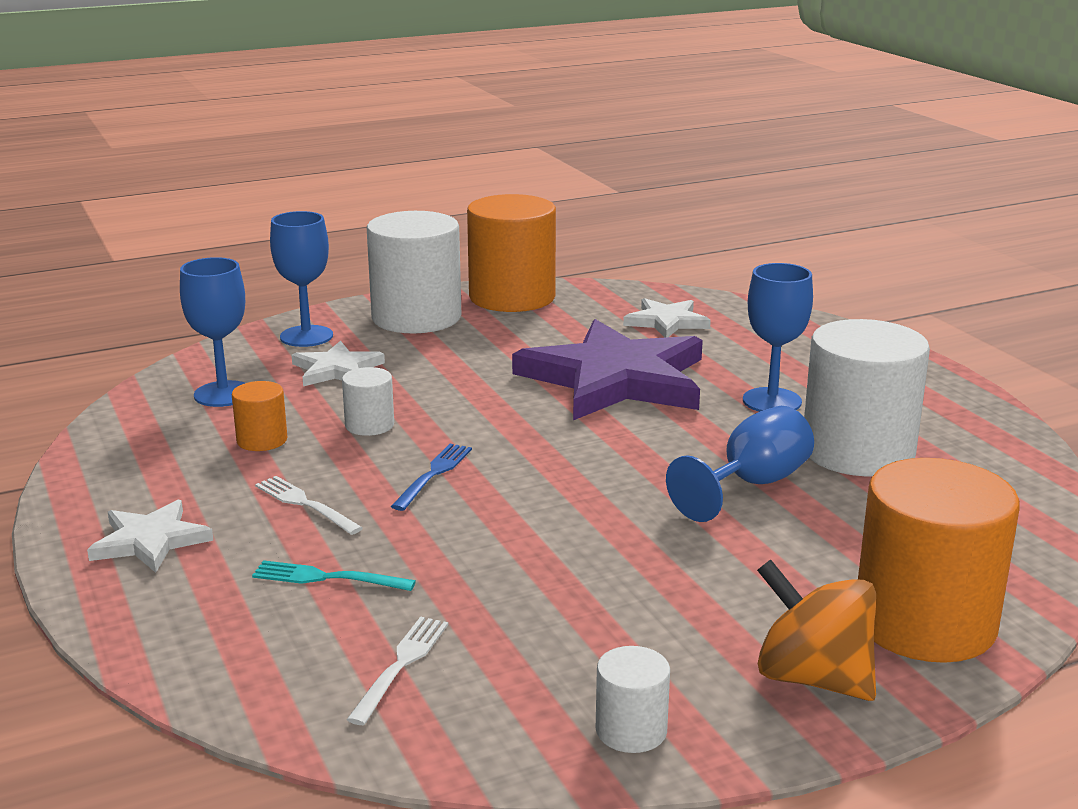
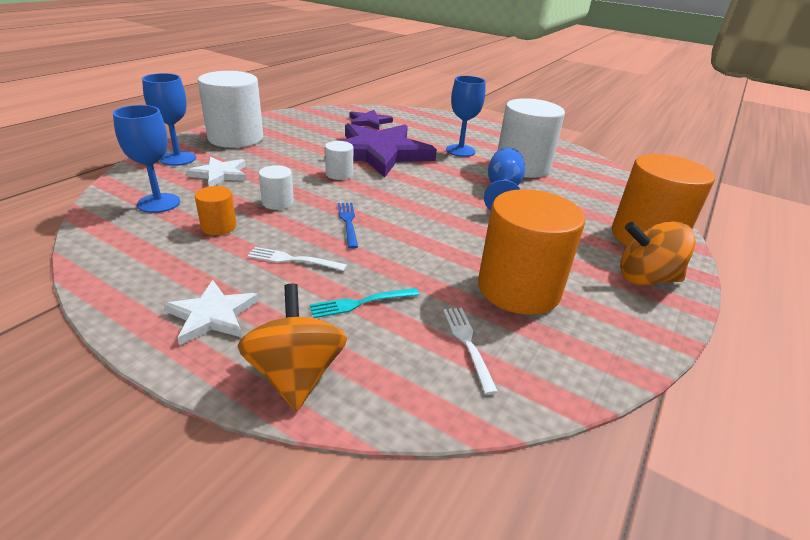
camera: 35 degrees left, 10 degrees up
(168, 627) = (296, 375): none -> orange spinning top
(512, 297) = (277, 120): orange cylinder -> orange cylinder (518, 289)
(631, 730) = (617, 336): white cylinder -> white cylinder (339, 174)
(666, 322) = (369, 122): white star -> purple star

